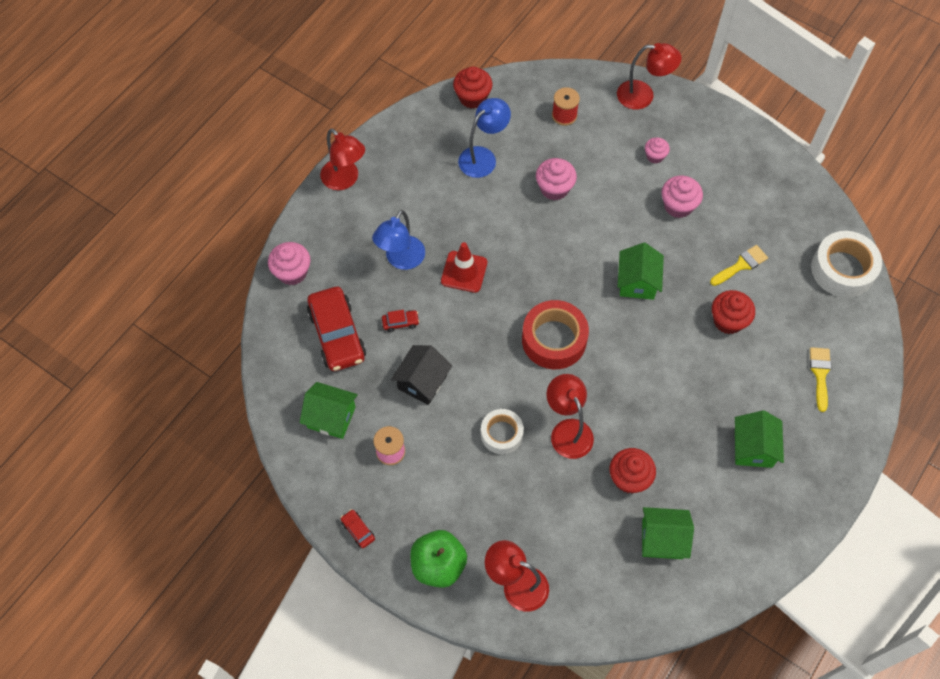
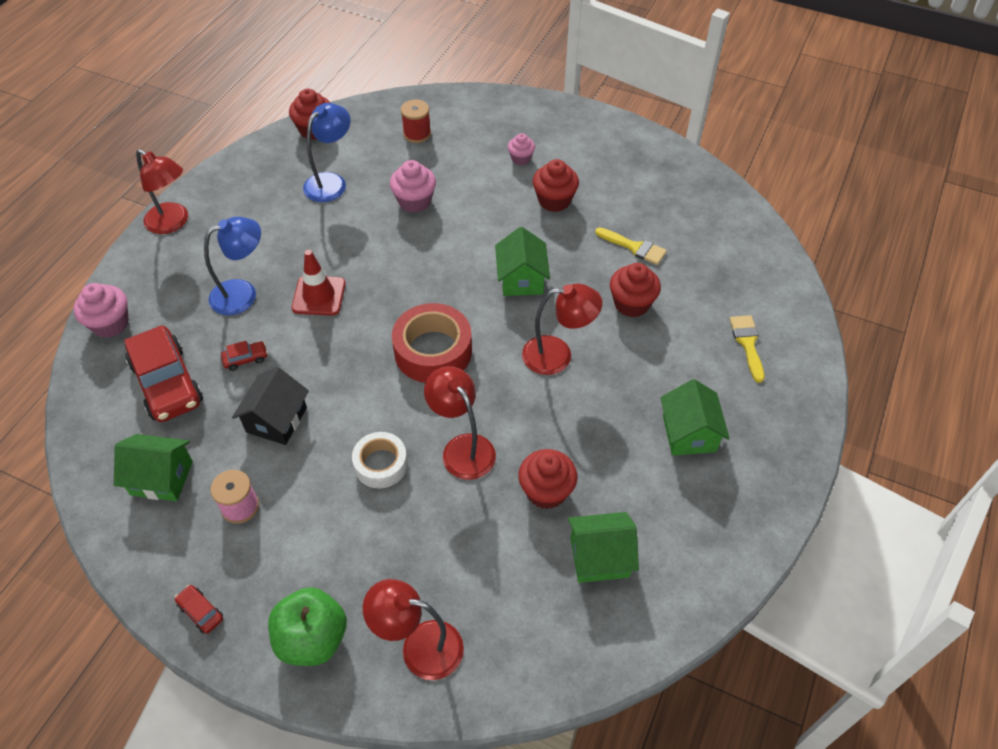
camera: 10 degrees left, 10 degrees down
(401, 260) = (243, 293): blue lamp -> blue lamp turned 135 degrees counterclockwise
(643, 96) = (499, 107): red lamp -> red lamp (557, 355)
(678, 206) = (554, 201): pink cupcake -> red cupcake
(741, 265) = (634, 247): yellow brush -> yellow brush turned 75 degrees clockwise
(842, 269) = (746, 237): white tape -> none

